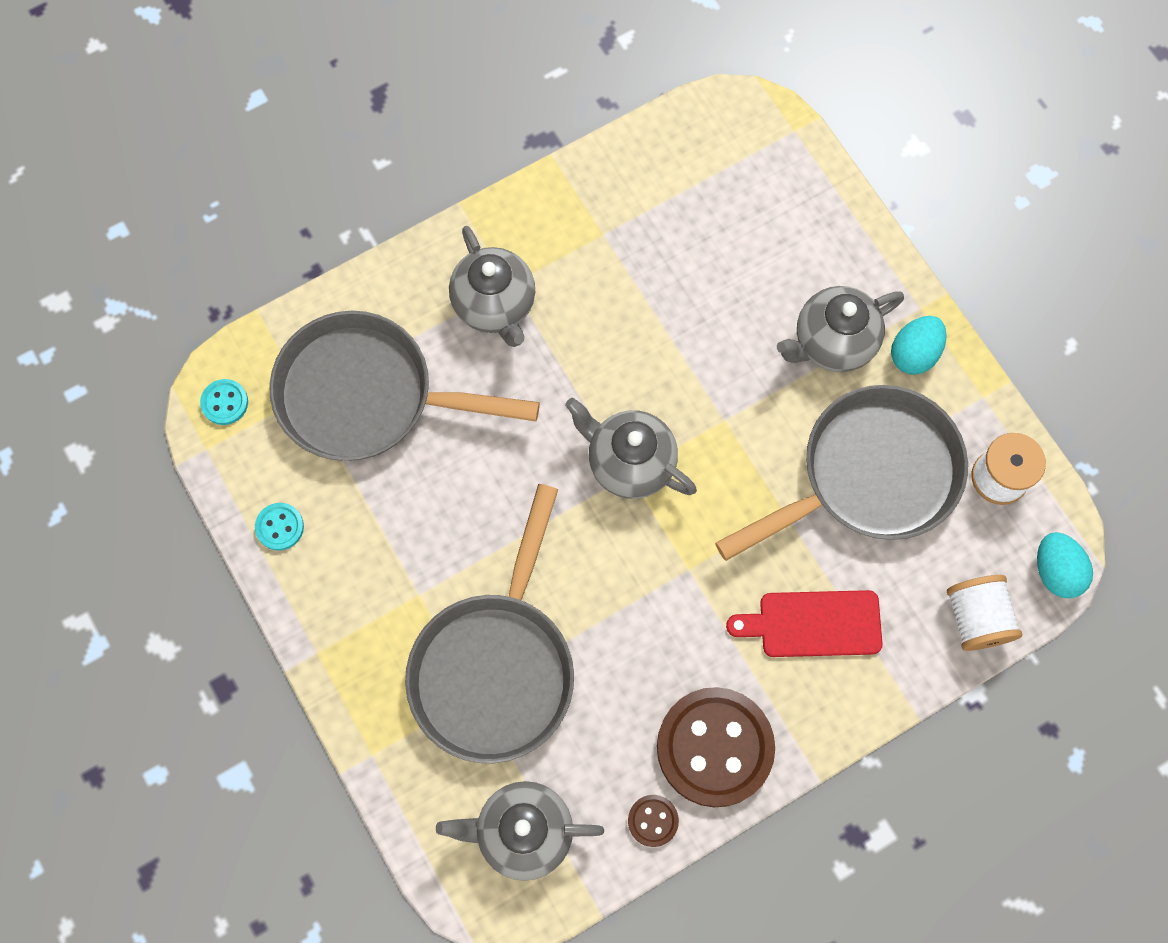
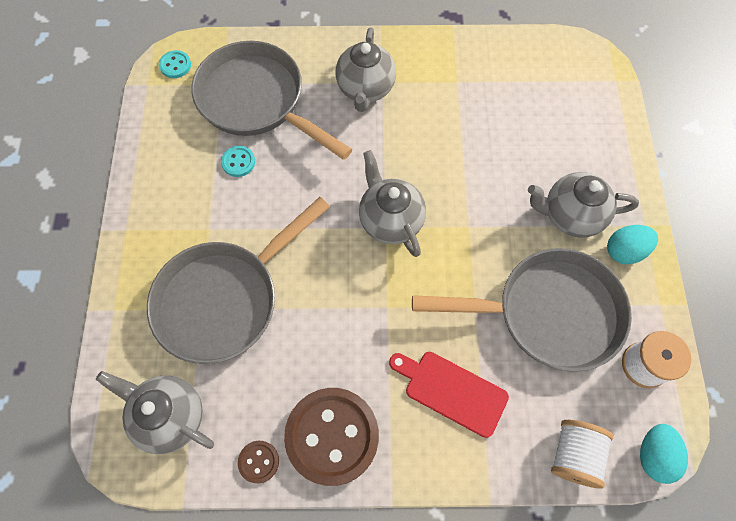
camera: 30 degrees right, 5 degrees down
(280, 527) = (156, 147): turquoise button -> turquoise button (238, 162)

